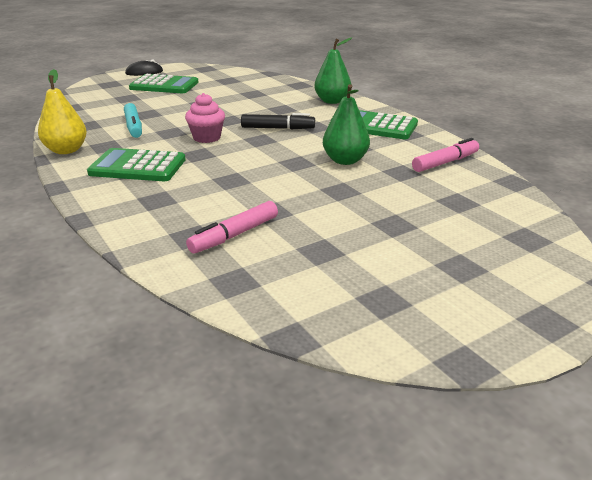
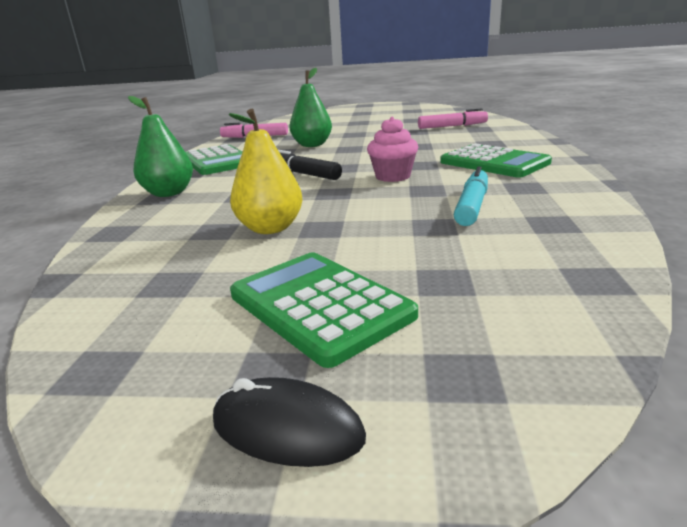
camera: 140 degrees left, 5 degrees down
(66, 150) = (581, 189): yellow pear -> yellow pear (270, 228)

